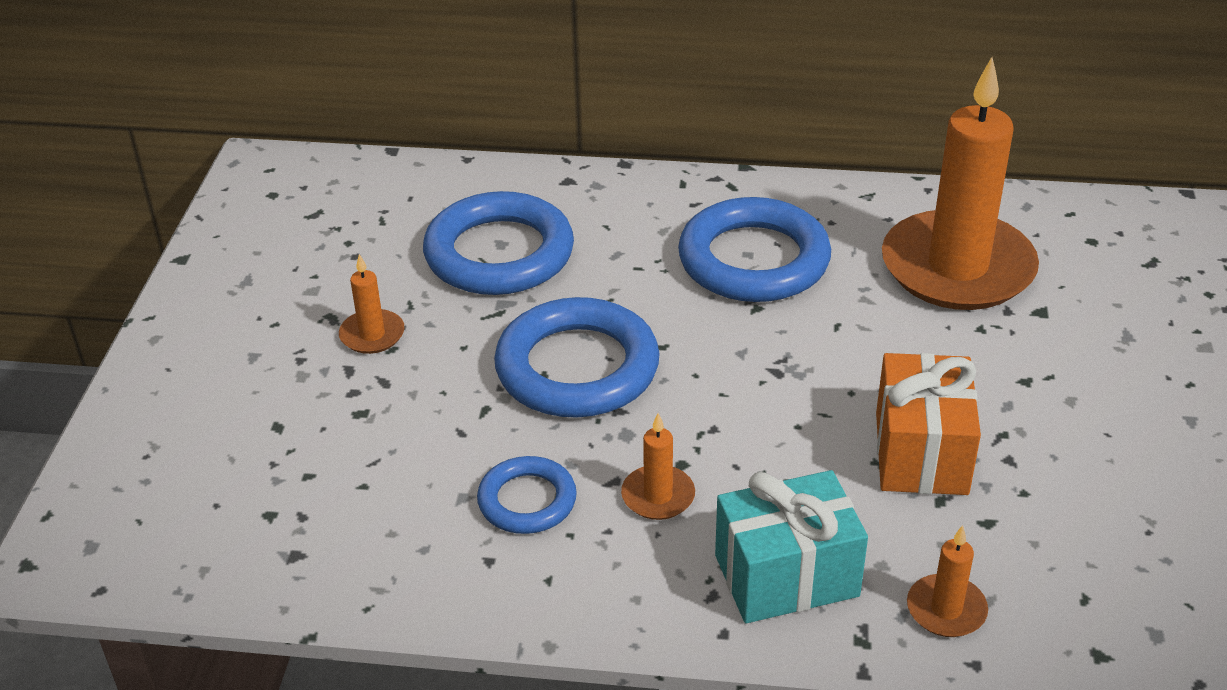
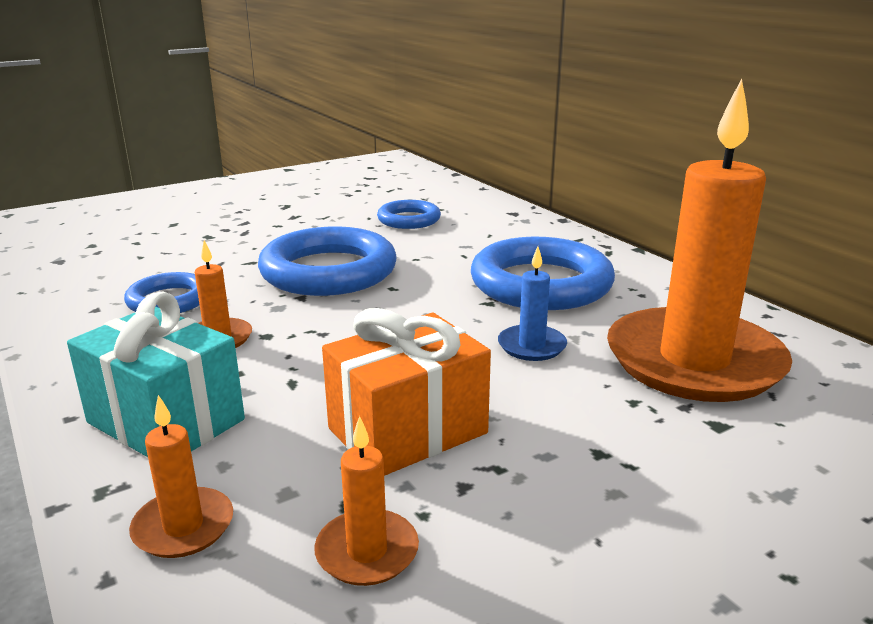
camera: 50 degrees right, 15 degrees down
(372, 335) = (283, 217): orange candle -> orange candle (367, 551)
(499, 253) = (409, 220): blue ring -> blue ring, size x0.55
(858, 328) = (531, 346): none -> blue candle

